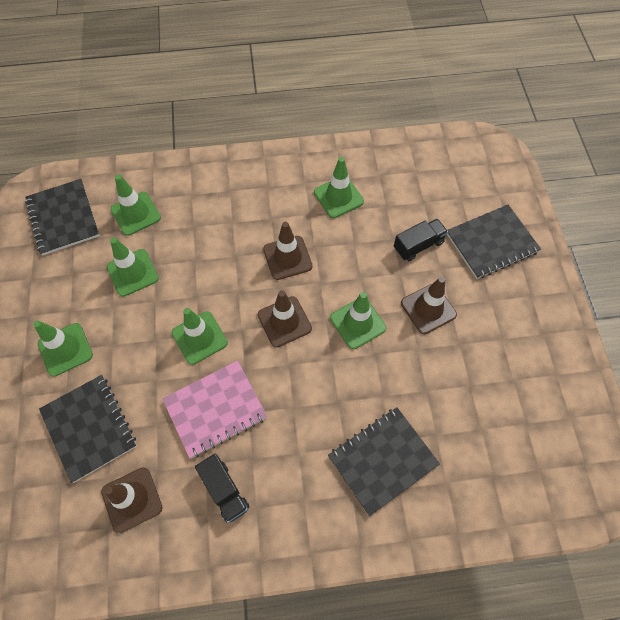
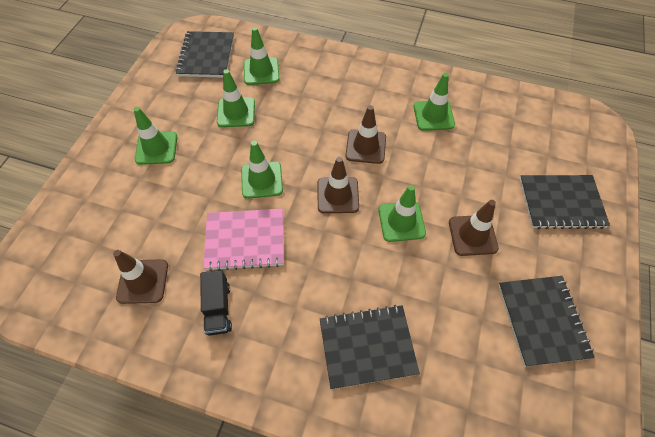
camera: 25 degrees right, 5 degrees down
(89, 428) = (141, 212): black notebook -> black notebook (542, 320)
(418, 245) = (488, 179): black truck -> none

